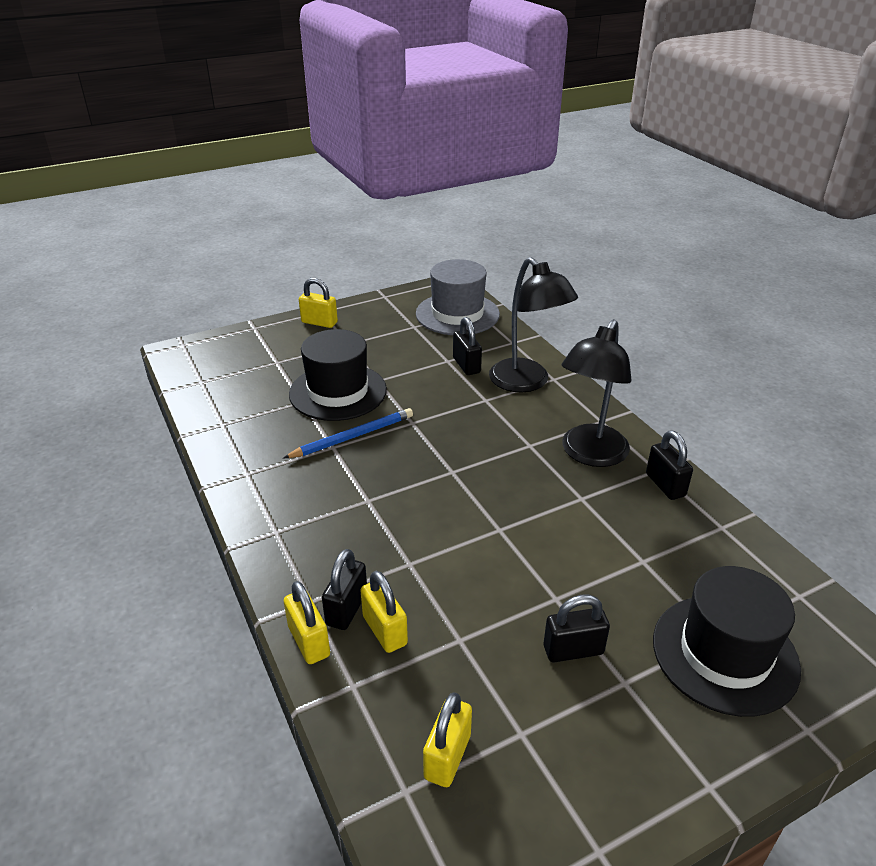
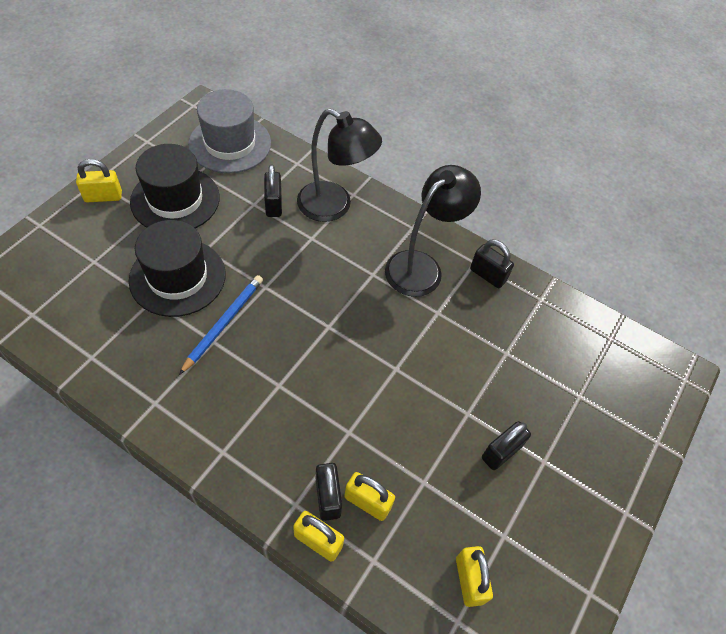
camera: 35 degrees left, 20 degrees up
(466, 365) = (273, 204): black padlock -> black padlock turned 45 degrees clockwise
(589, 454) = (422, 266): black lamp -> black lamp turned 135 degrees counterclockwise
(724, 654) = (590, 407): black hat -> black hat (175, 200)

